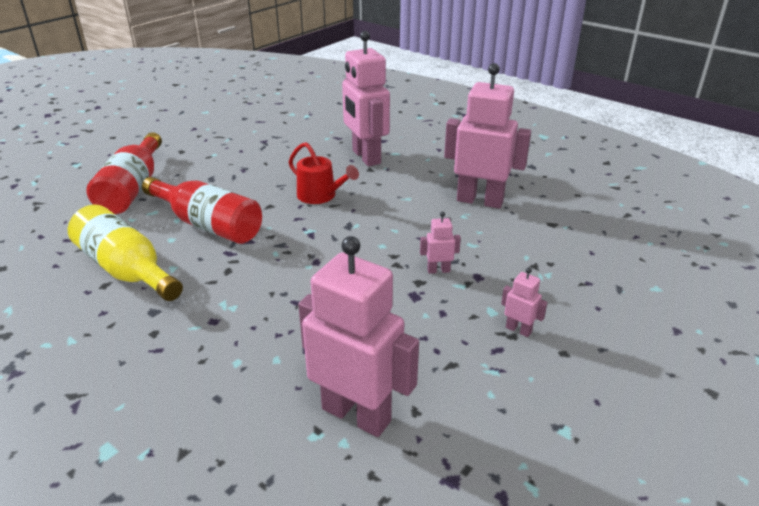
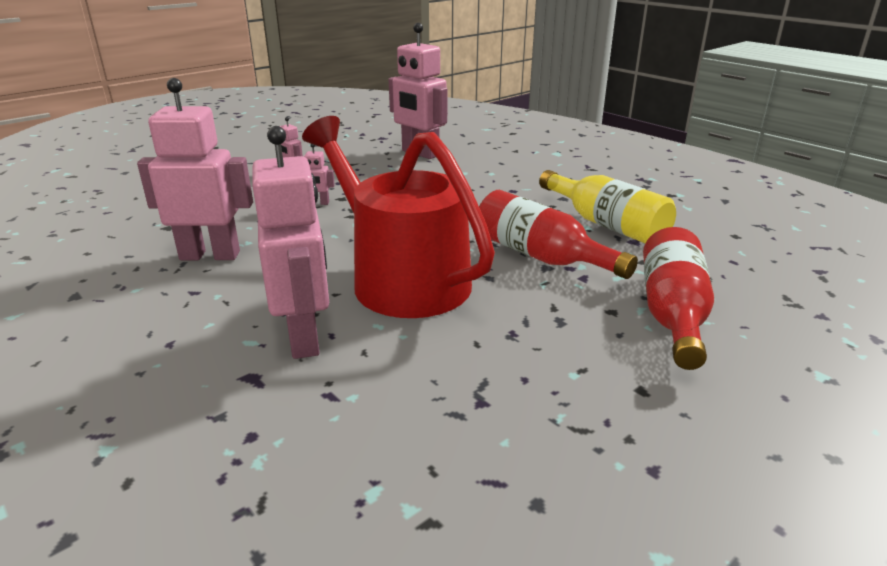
camera: 170 degrees left, 5 degrees down
(320, 196) = (402, 279): red watering can -> red watering can, size x2.21
(480, 201) = (210, 255): pink robot -> pink robot turned 150 degrees clockwise

